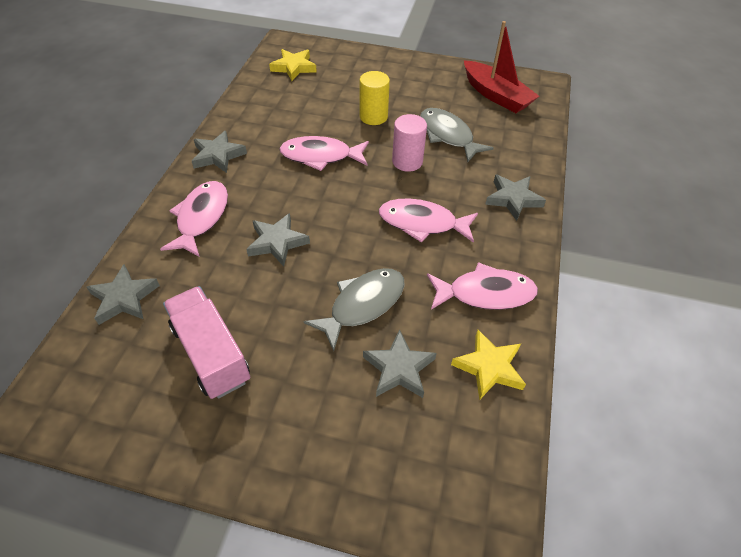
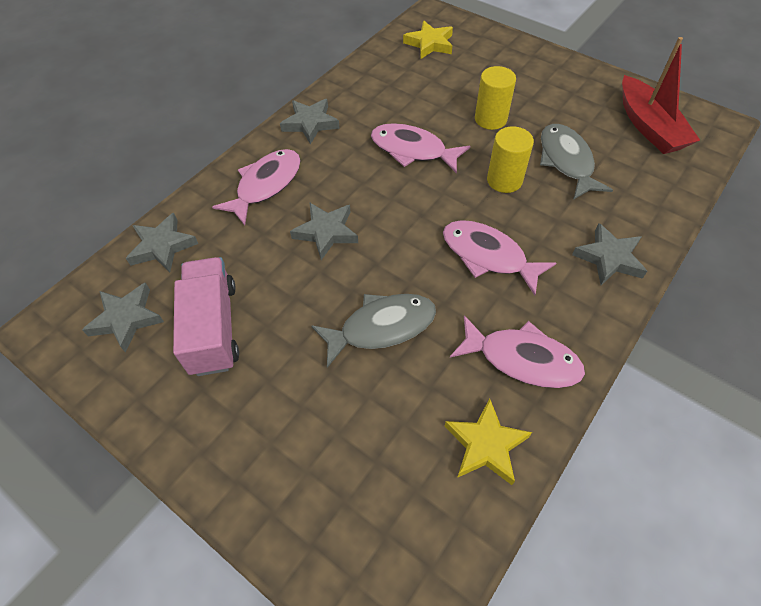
camera: 25 degrees right, 5 degrees up
(399, 368) = (387, 410): grey star -> grey star (126, 319)
(407, 161) = (504, 180): pink cylinder -> yellow cylinder

